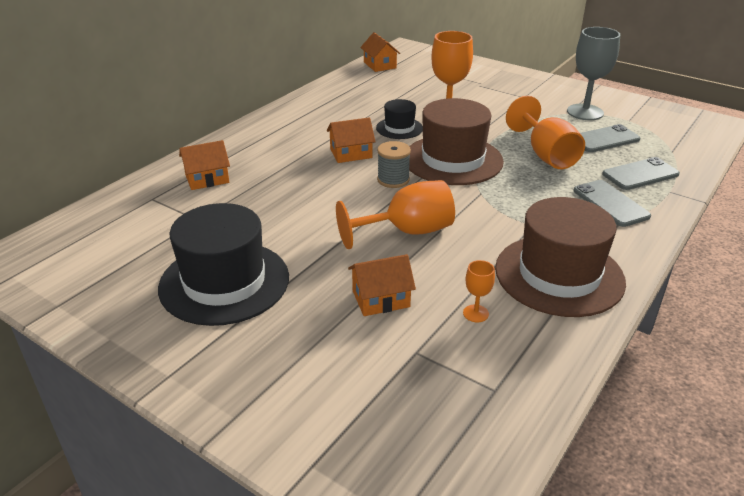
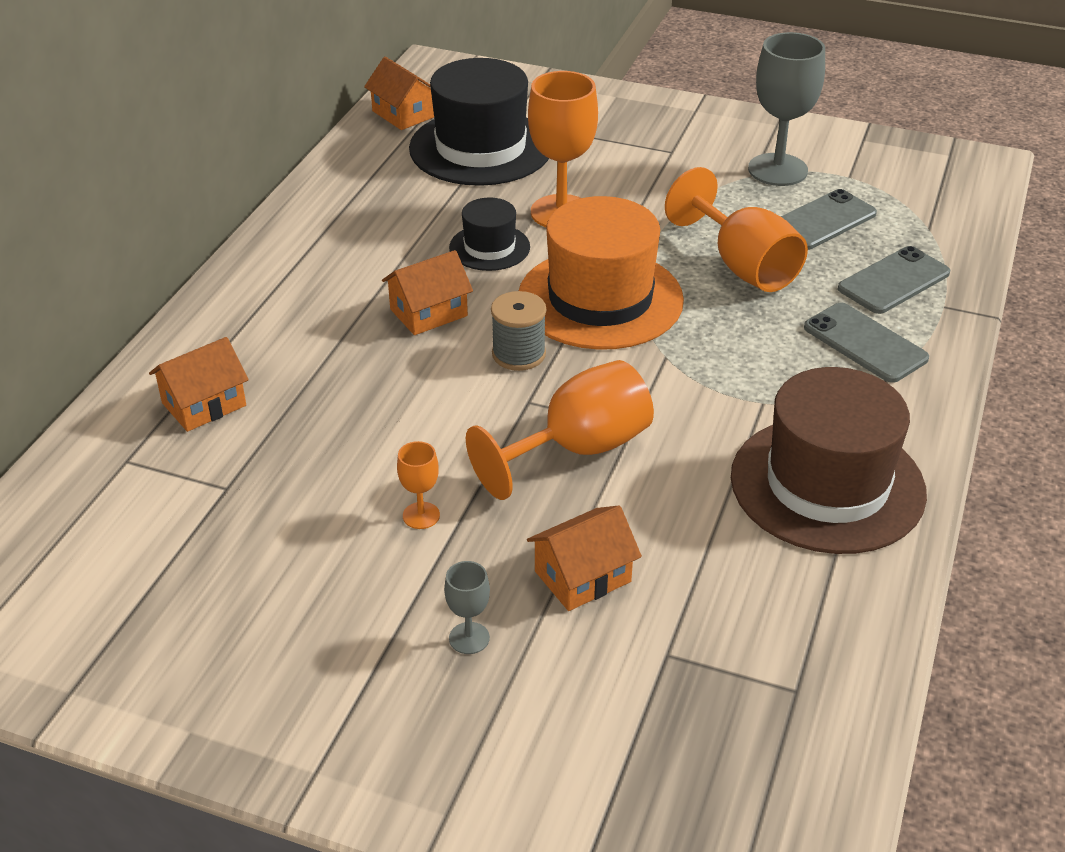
camera: 15 degrees left, 5 degrees up
(224, 282) = (327, 595): black hat -> black hat (480, 148)
(296, 320) = (469, 638): none -> grey goblet
(453, 160) = (600, 299): brown hat -> orange hat
(475, 313) = (730, 573): orange goblet -> orange goblet (421, 515)

